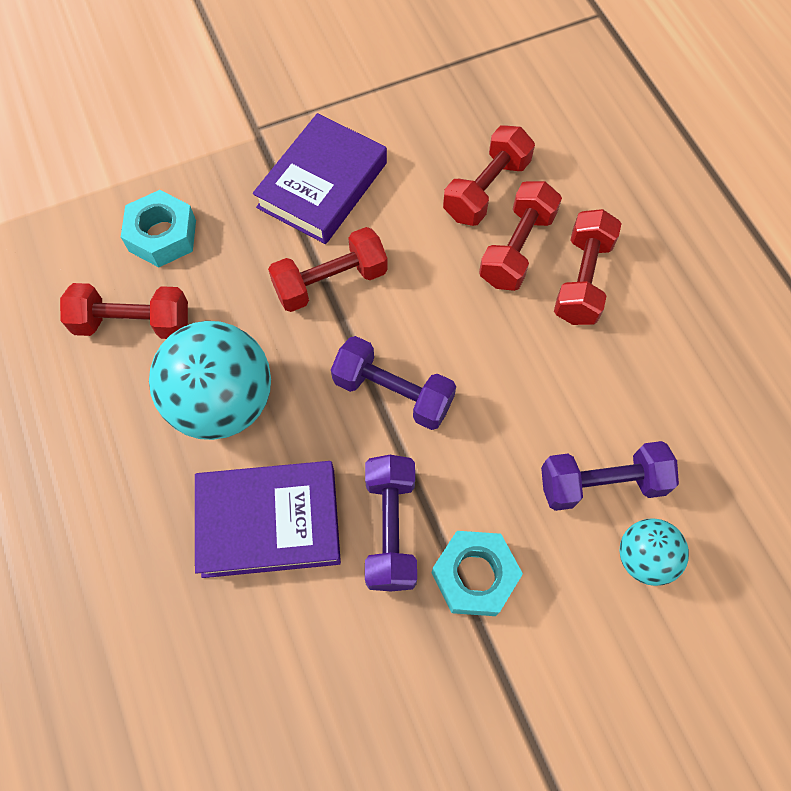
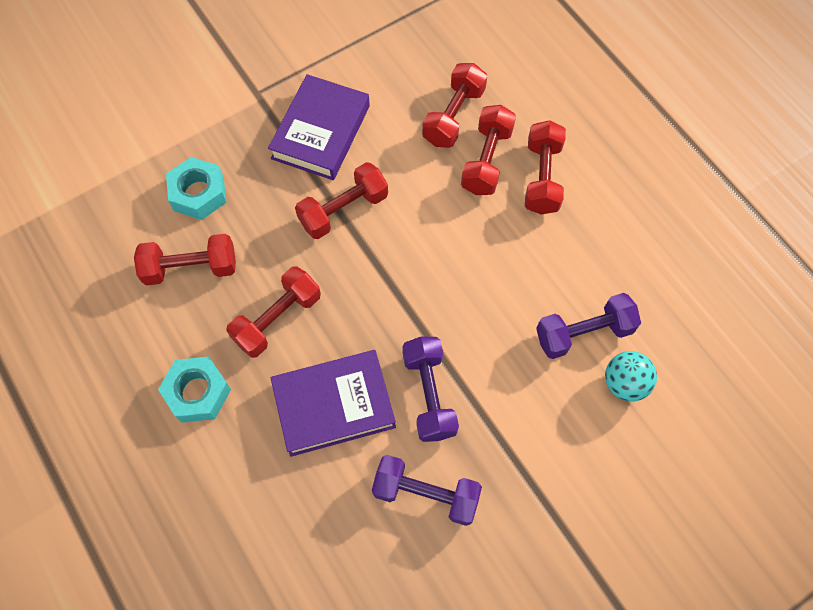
camera: 10 degrees left, 0 degrees up
(223, 402) = (277, 319): turquoise ball -> red dumbbell
(393, 393) = (410, 290): purple dumbbell -> purple dumbbell (426, 494)
(474, 576) = (500, 418): turquoise nut -> turquoise nut (197, 392)

